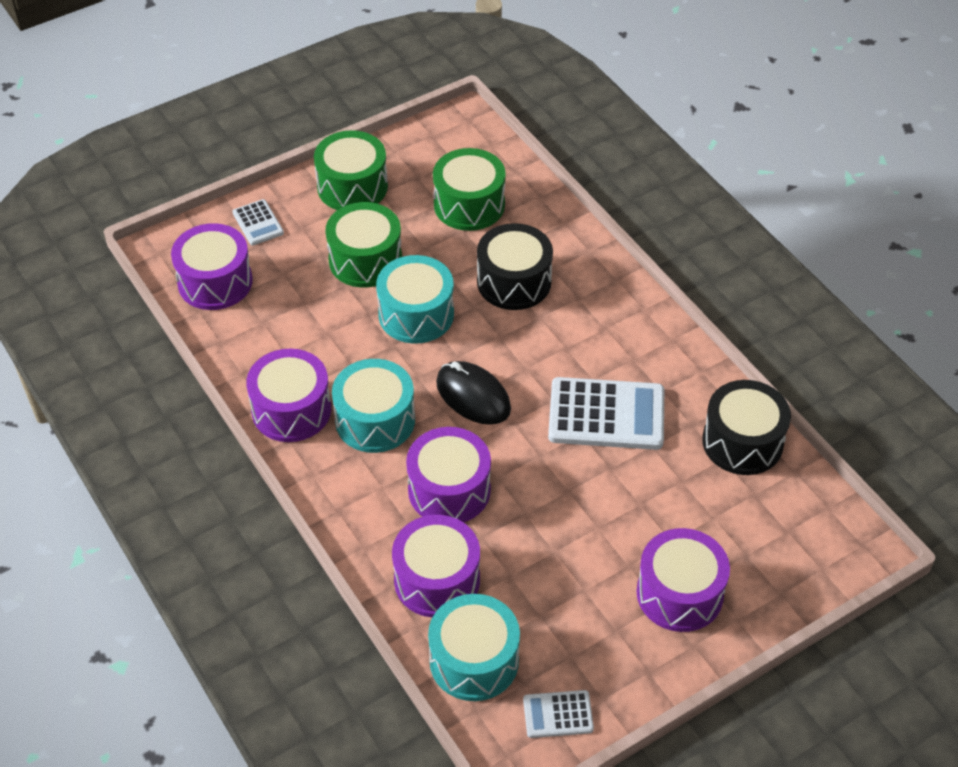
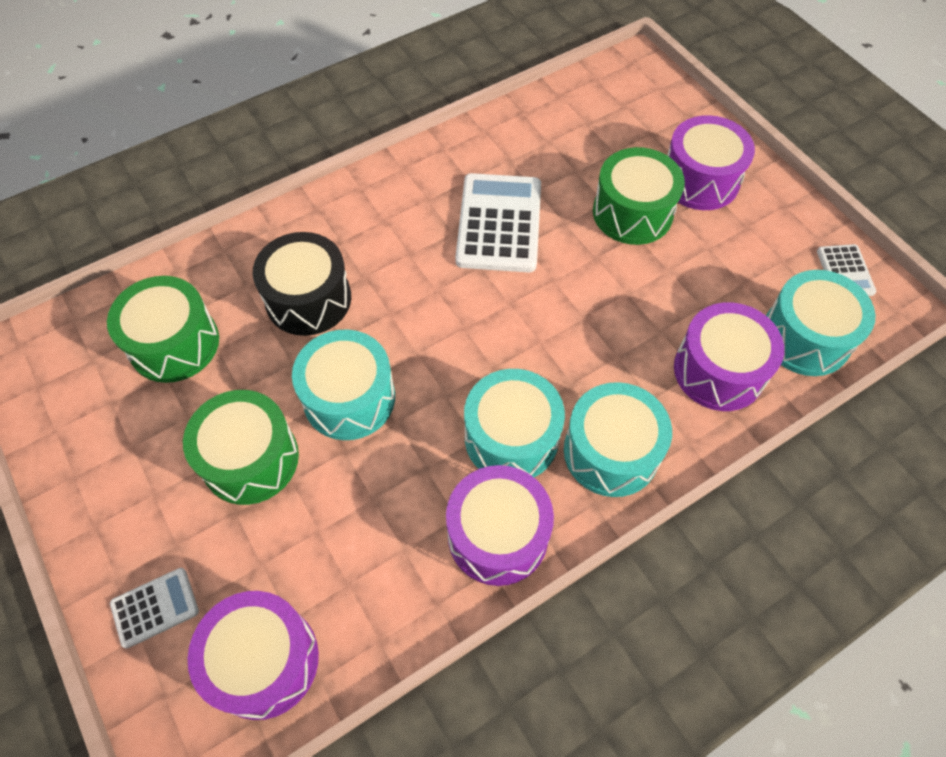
camera: 90 degrees left, 10 degrees up
(352, 186) = (110, 481): green drum -> green drum (632, 213)
(358, 489) = (611, 451): none -> turquoise drum
(449, 490) = (604, 361): purple drum -> none
(473, 396) = (475, 339): black mouse -> none
(742, 442) = (528, 126): black drum -> none

